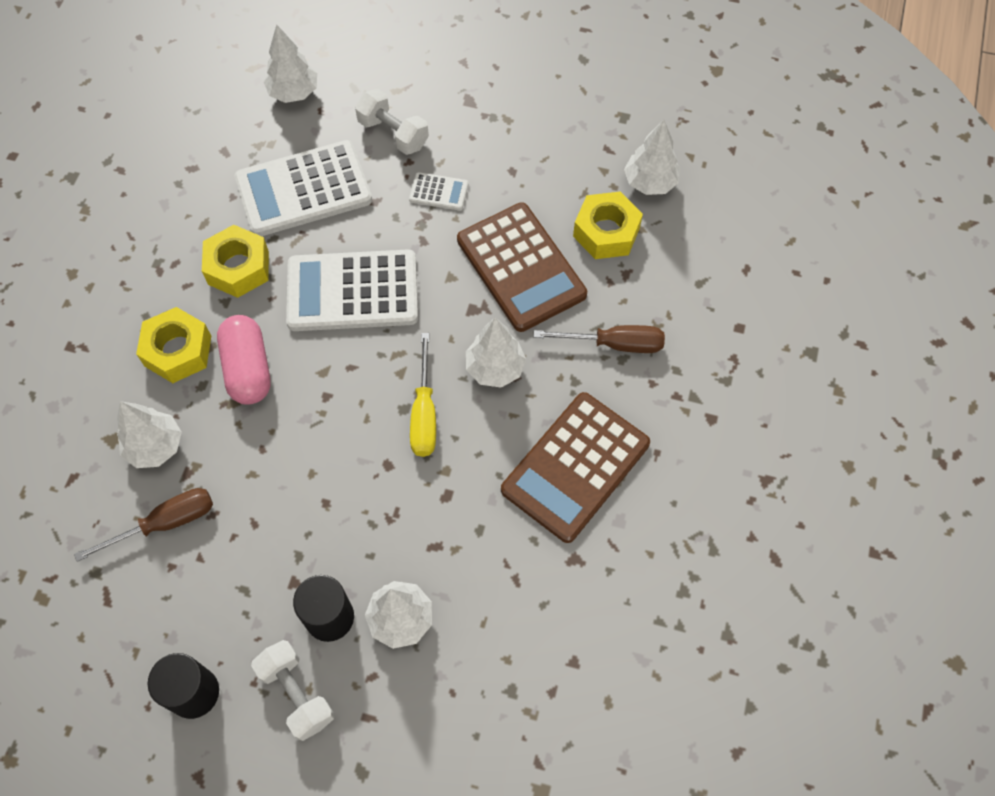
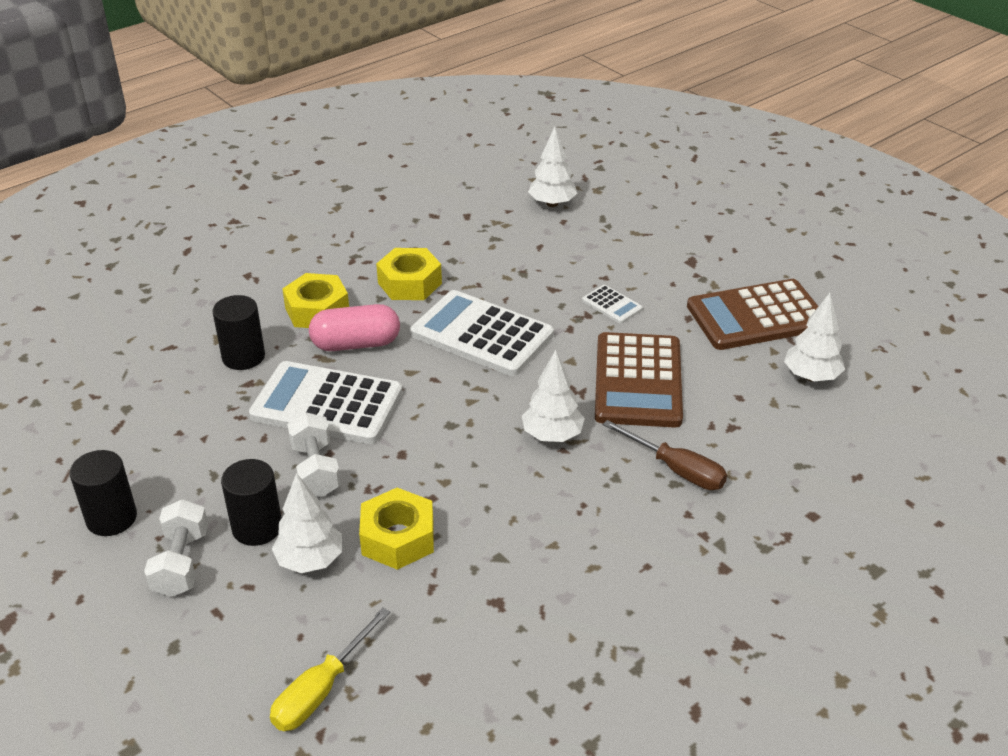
camera: 35 degrees right, 25 degrees down
(155, 446) = (243, 357): white tree -> black cylinder
(165, 523) = (202, 404): brown screwdriver -> none
(248, 369) = (356, 344): pink capsule -> pink capsule turned 60 degrees clockwise
(303, 189) = (504, 260): white calculator -> white calculator (327, 404)
(393, 134) = (608, 256): white dumbbell -> white dumbbell (315, 470)
(424, 413) = (464, 436): yellow screwdriver -> yellow screwdriver (321, 690)
(575, 467) = (560, 537): brown calculator -> brown calculator (756, 316)
(606, 232) = (738, 391): yellow nut -> yellow nut (398, 538)

